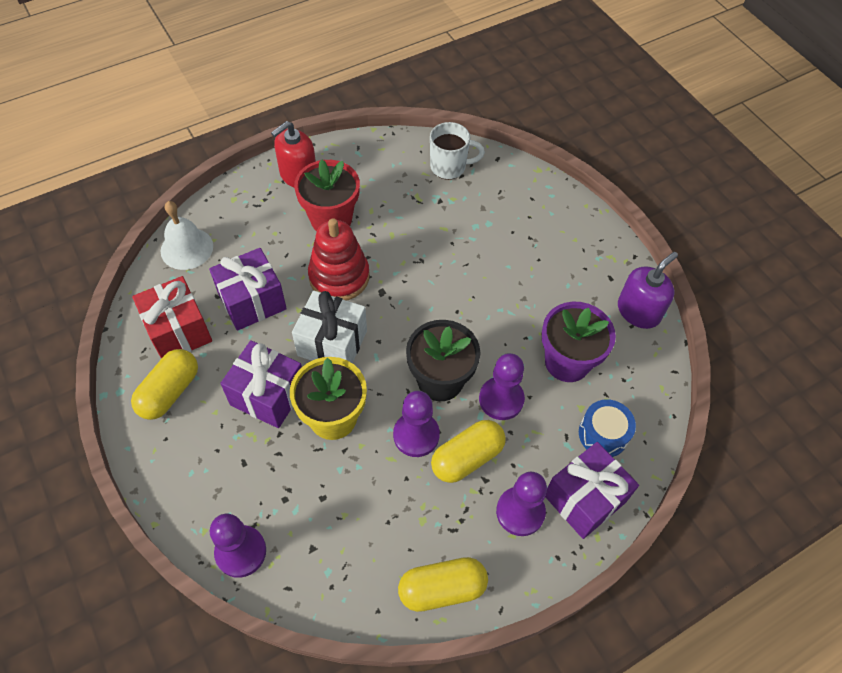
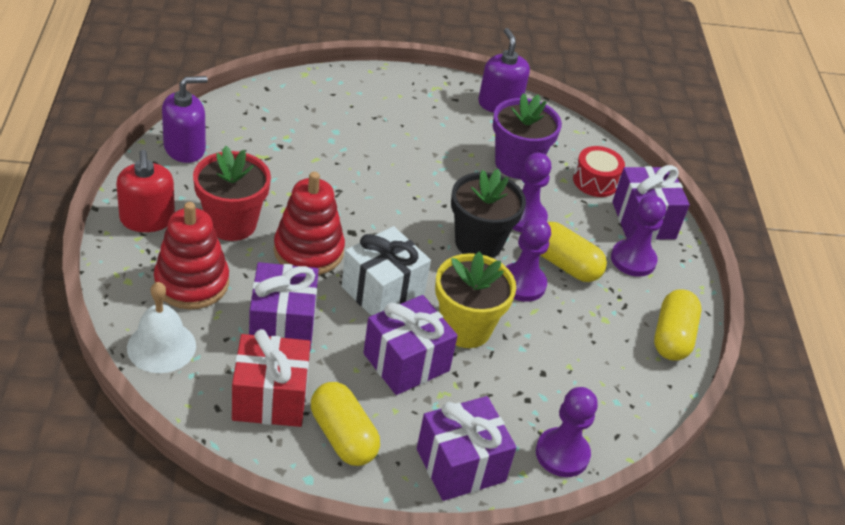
camera: 65 degrees left, 15 degrees down
(186, 482) = (460, 465): none -> purple gift
(256, 231) = (192, 283): none -> red stacking toy
(386, 153) = (185, 148): none -> purple soap dispenser
(449, 167) = (246, 120): white mug -> none
(467, 458) = (565, 265): yellow capsule -> yellow capsule turned 45 degrees counterclockwise
(603, 434) = (595, 181): blue drum -> red drum

